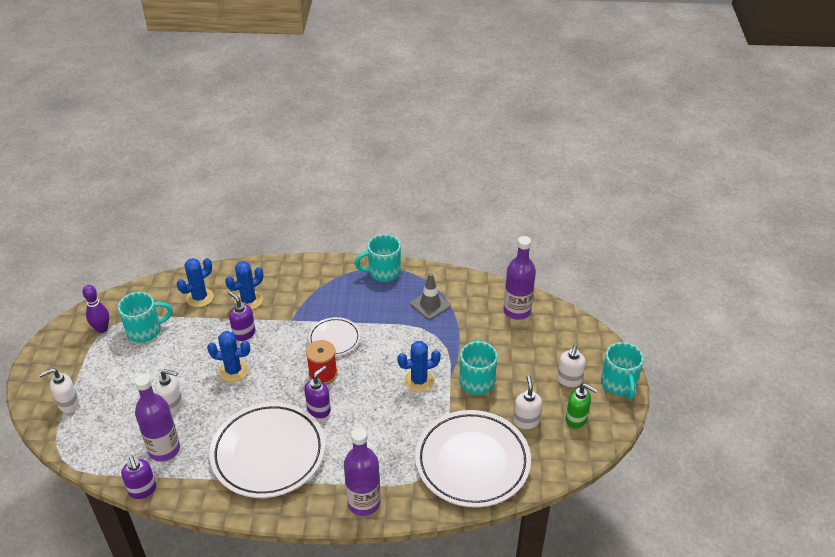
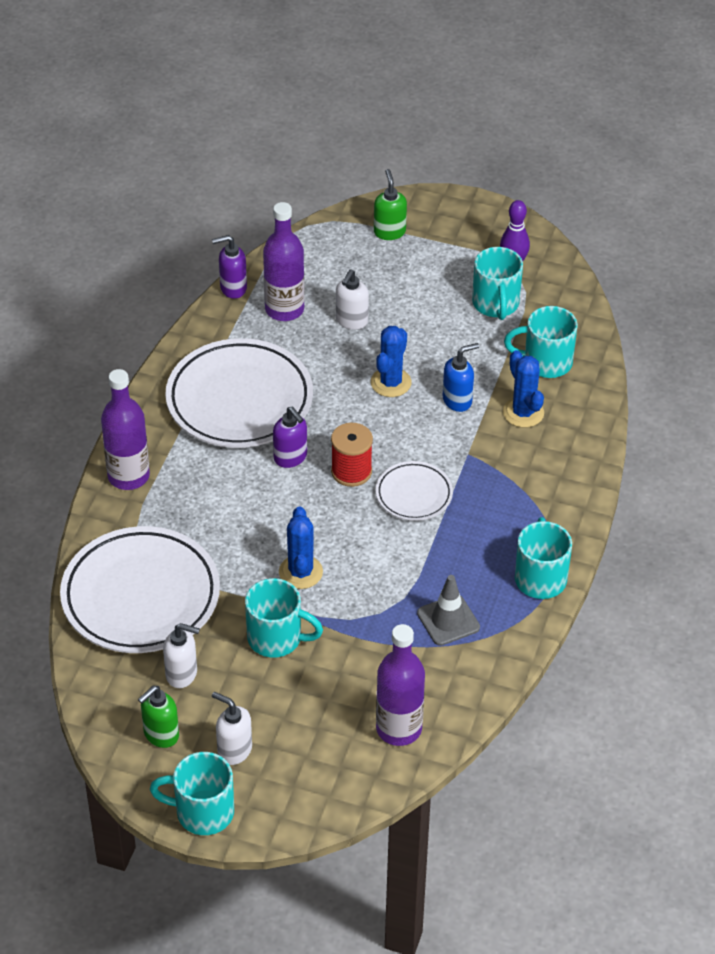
camera: 105 degrees right, 5 degrees up
(68, 404) = (389, 232): white soap dispenser -> green soap dispenser
(200, 297) = (545, 362): blue cactus -> turquoise mug
(244, 333) = (457, 400): purple soap dispenser -> blue soap dispenser

